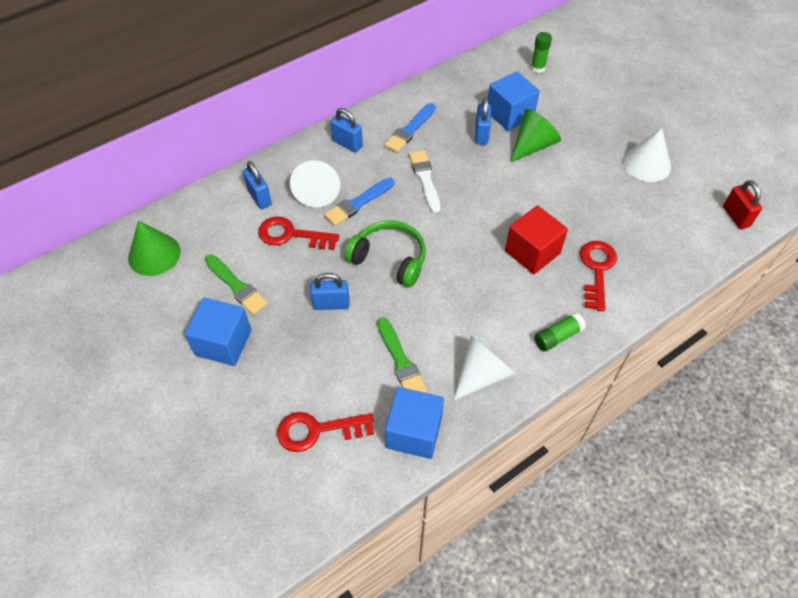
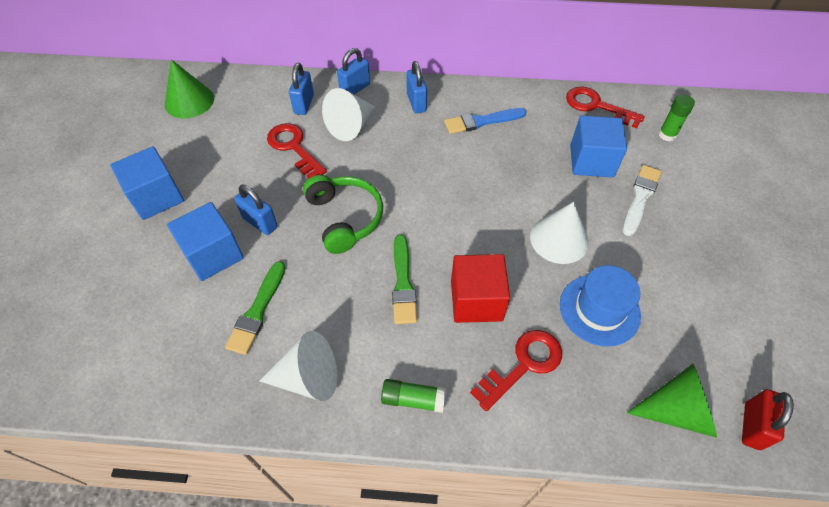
camera: 40 degrees right, 0 degrees up
(236, 286) = (213, 161): green brush -> green brush (403, 283)
(317, 430) = (136, 317): red key -> red key (596, 106)
(358, 203) = (371, 155): blue brush -> none
(414, 432) = (198, 381): blue cube -> blue cube (213, 254)
(425, 179) = (449, 170): white brush -> white brush (640, 197)
(481, 134) = (543, 163): blue padlock -> blue padlock (355, 89)
(532, 145) = (584, 202): green cone -> green cone (676, 410)
(605, 207) = (599, 310): none -> blue hat
(646, 164) = (694, 296): white cone -> white cone (559, 239)

